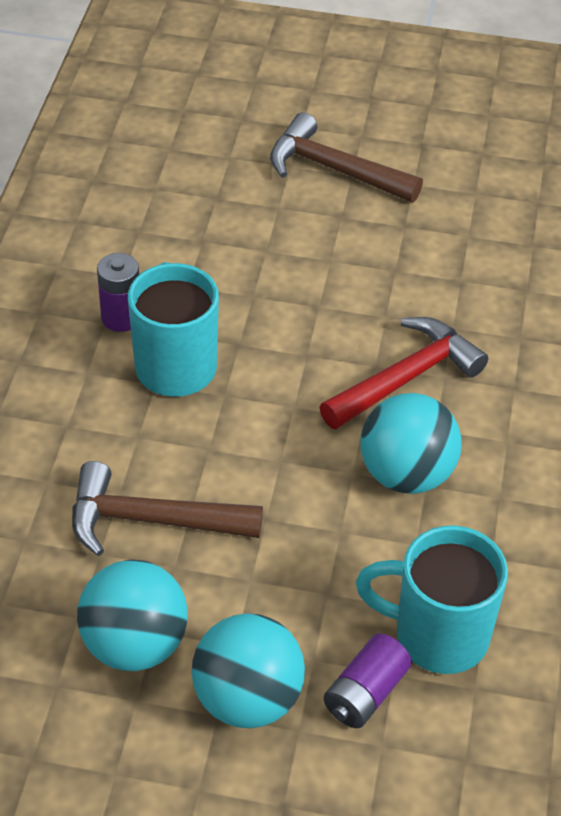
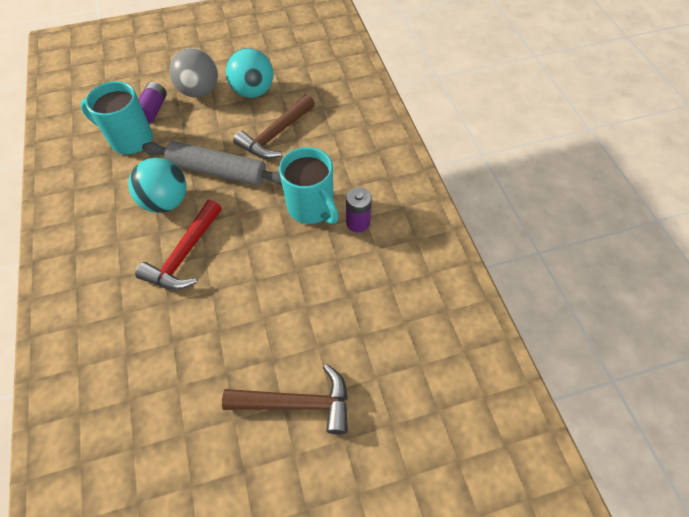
camera: 155 degrees right, 10 degrees up
(151, 520) = (275, 135): brown hammer -> brown hammer turned 150 degrees clockwise
(247, 699) = (199, 91): turquoise ball -> grey ball
(294, 492) = (218, 171): none -> grey rolling pin
(437, 635) = (130, 139): turquoise mug -> turquoise mug turned 150 degrees counterclockwise

